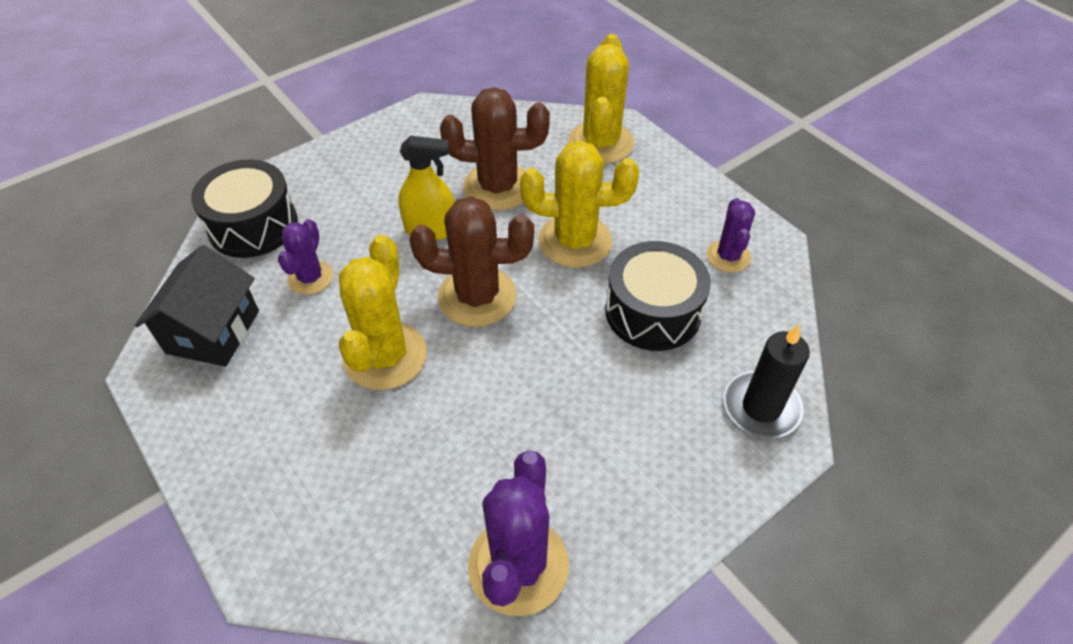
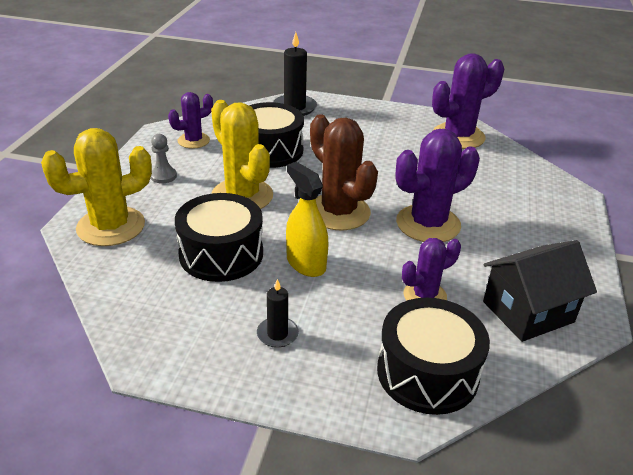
camera: 130 degrees left, 15 degrees down
(377, 174) = (277, 334): none -> black candle
(385, 356) = (428, 224): yellow cactus -> purple cactus
(497, 187) = (221, 254): brown cactus -> black drum
(663, 203) = (163, 176): none -> grey pawn

